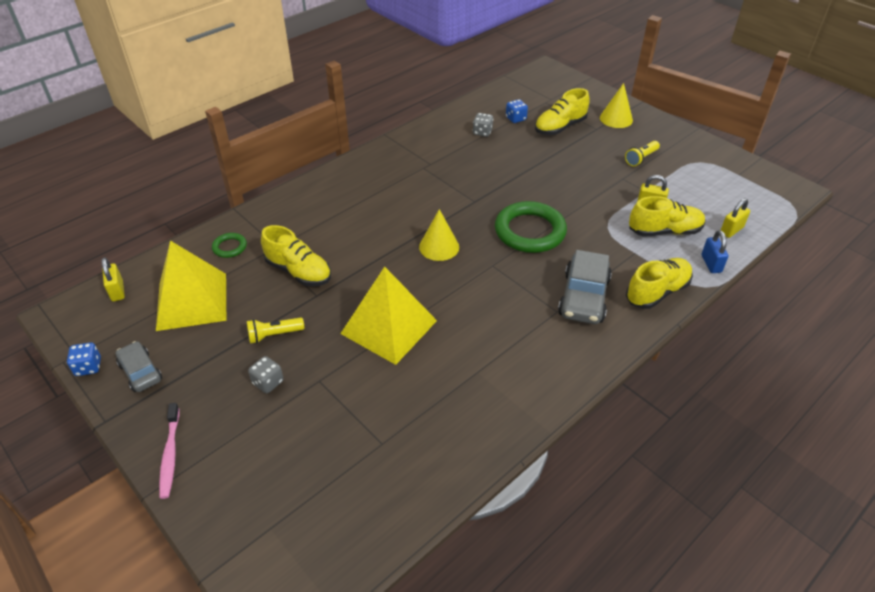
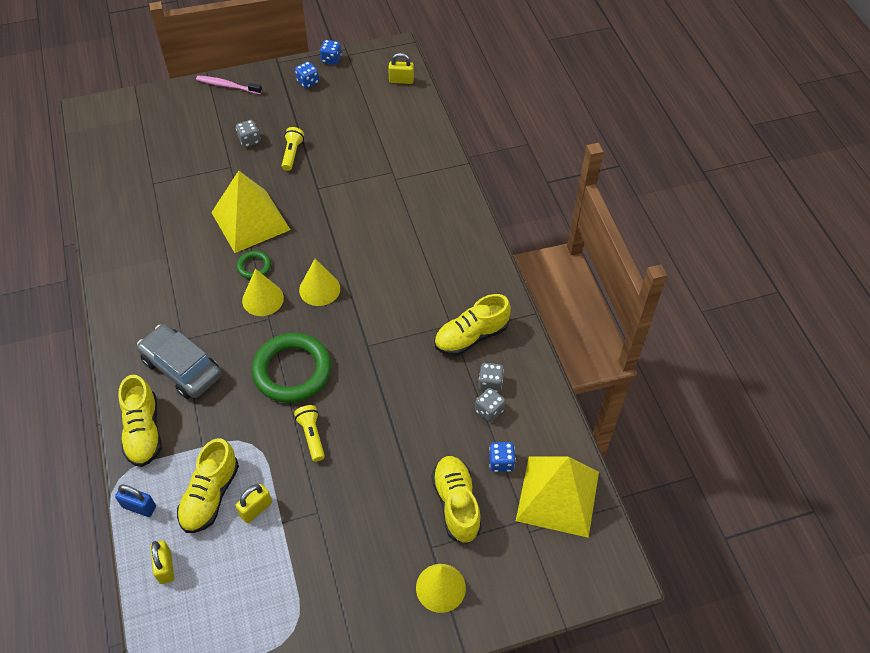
camera: 115 degrees right, 10 degrees up
(140, 372) = (308, 82): grey car -> blue dice
(192, 301) = (361, 117): yellow pyramid -> yellow pyramid (557, 495)
(229, 247) = (413, 150): green ring -> green ring (254, 266)
(298, 272) = (353, 184): yellow shoe -> yellow shoe (471, 336)
(460, 137) = (490, 383): none -> grey dice
(475, 277) = (263, 299): none -> yellow cone
(641, 158) = (341, 559): yellow flashlight -> yellow flashlight (312, 436)

